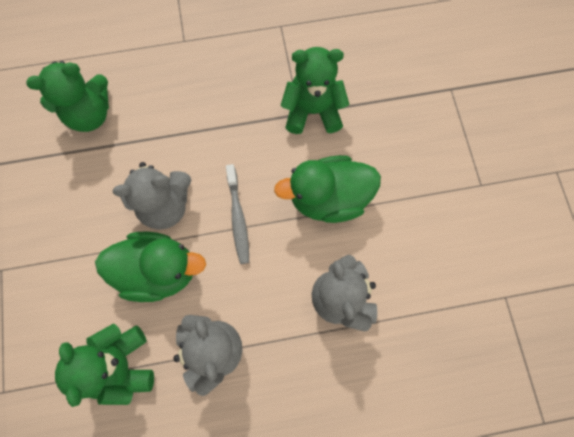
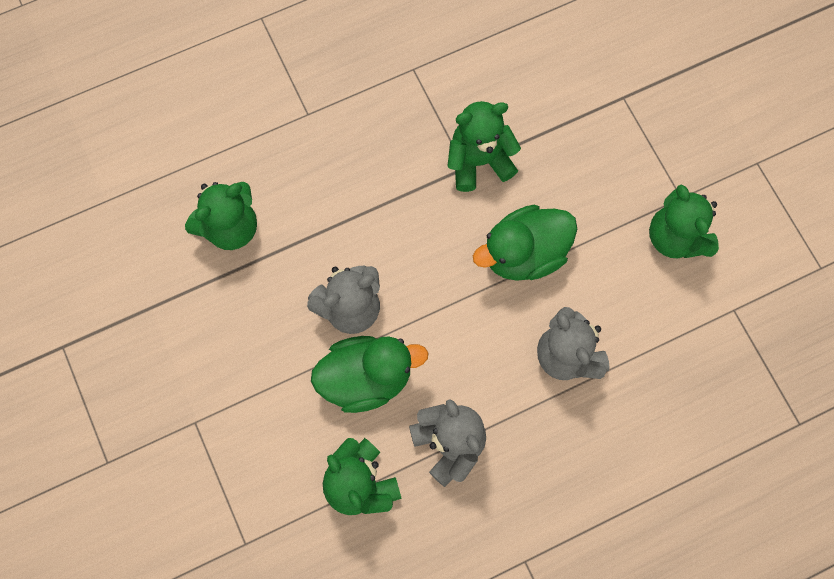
camera: 15 degrees left, 0 degrees up
(238, 218) = (433, 300): grey toothbrush -> none
(467, 218) = (676, 237): none -> green teddy bear

